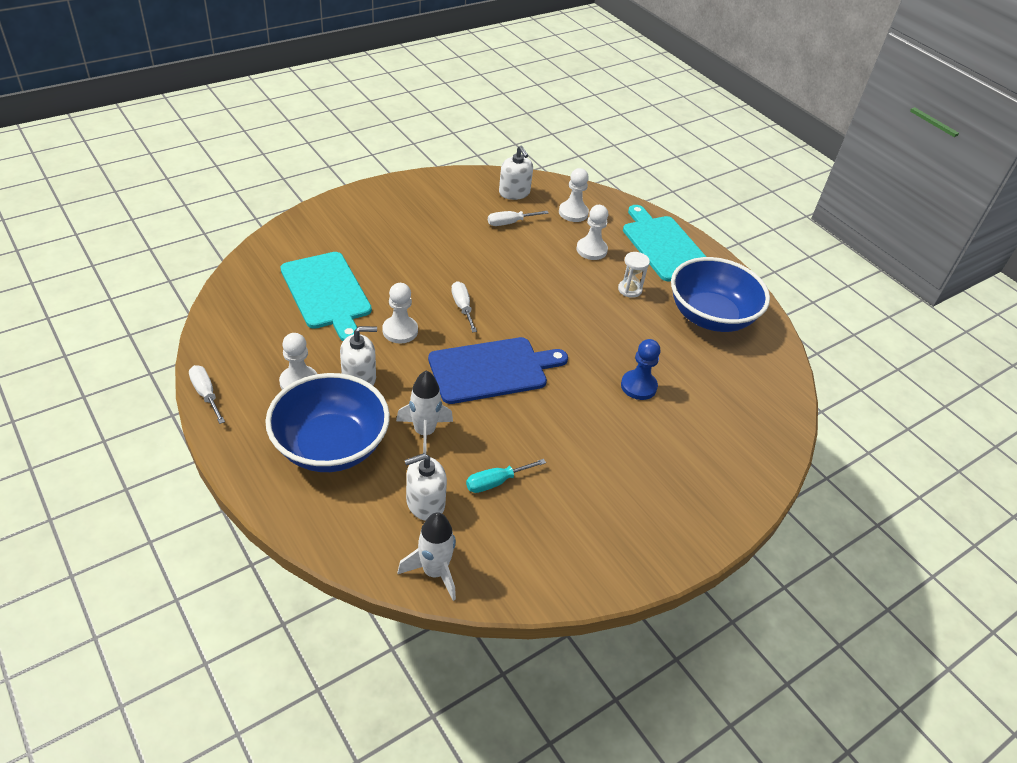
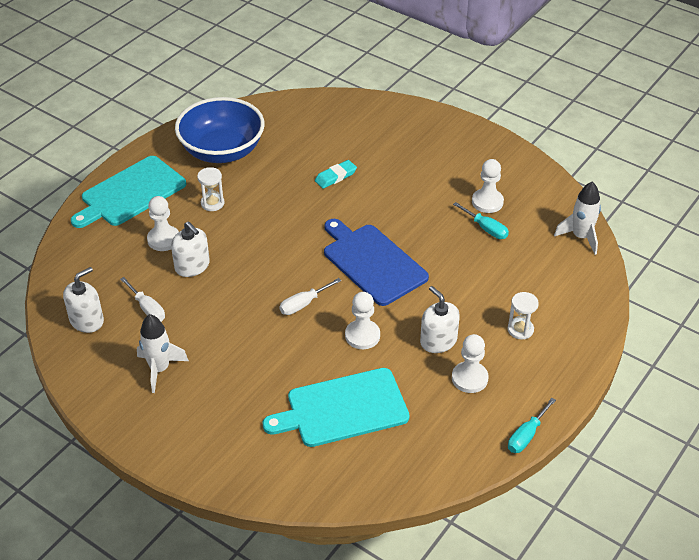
camera: 105 degrees left, 0 degrees up
(206, 394) = (526, 435): white screwdriver -> turquoise screwdriver
(327, 293) = (343, 409): turquoise cutting board -> turquoise cutting board turned 150 degrees counterclockwise
(331, 446) = (520, 329): blue bowl -> white hourglass
(424, 432) = (468, 281): white rocket -> white rocket (160, 369)
(425, 503) = (531, 259): white soap dispenser -> white soap dispenser (192, 266)
(573, 213) = (104, 266): white pawn -> white pawn (487, 202)
(638, 386) = (335, 177): blue pawn -> turquoise eraser

